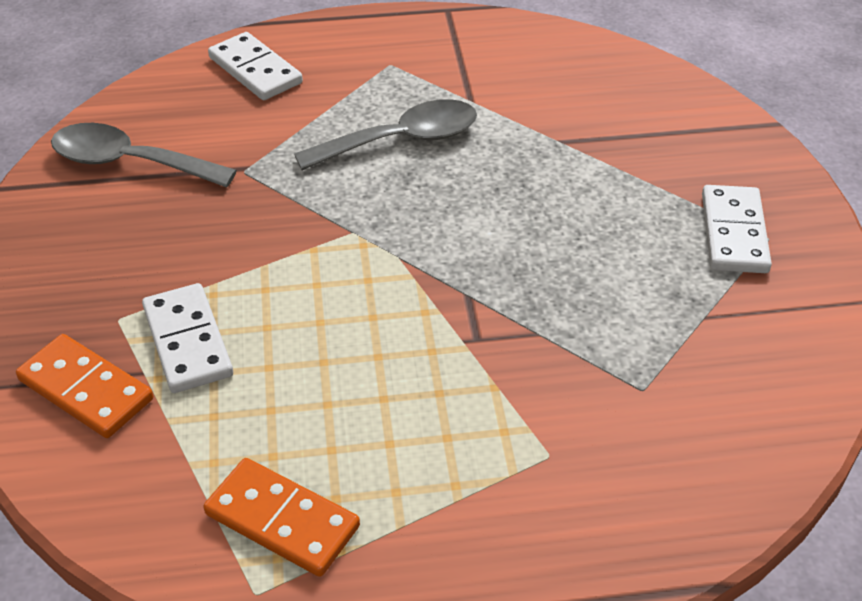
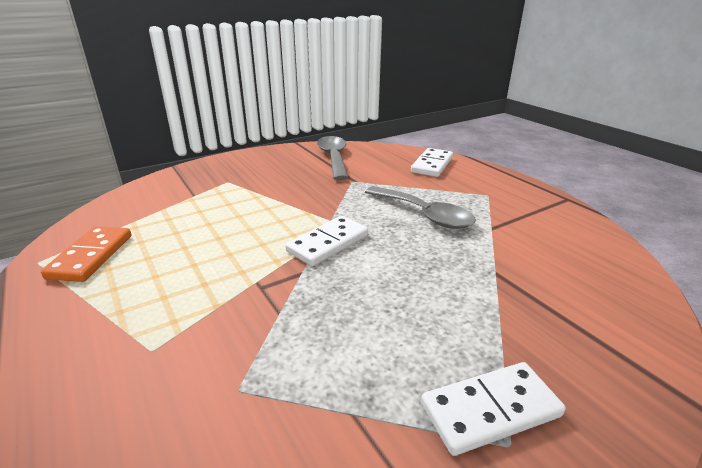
camera: 65 degrees right, 15 degrees down
(85, 390) = (178, 187): orange domino -> none
(187, 341) = (219, 199): white domino -> white domino (328, 243)

